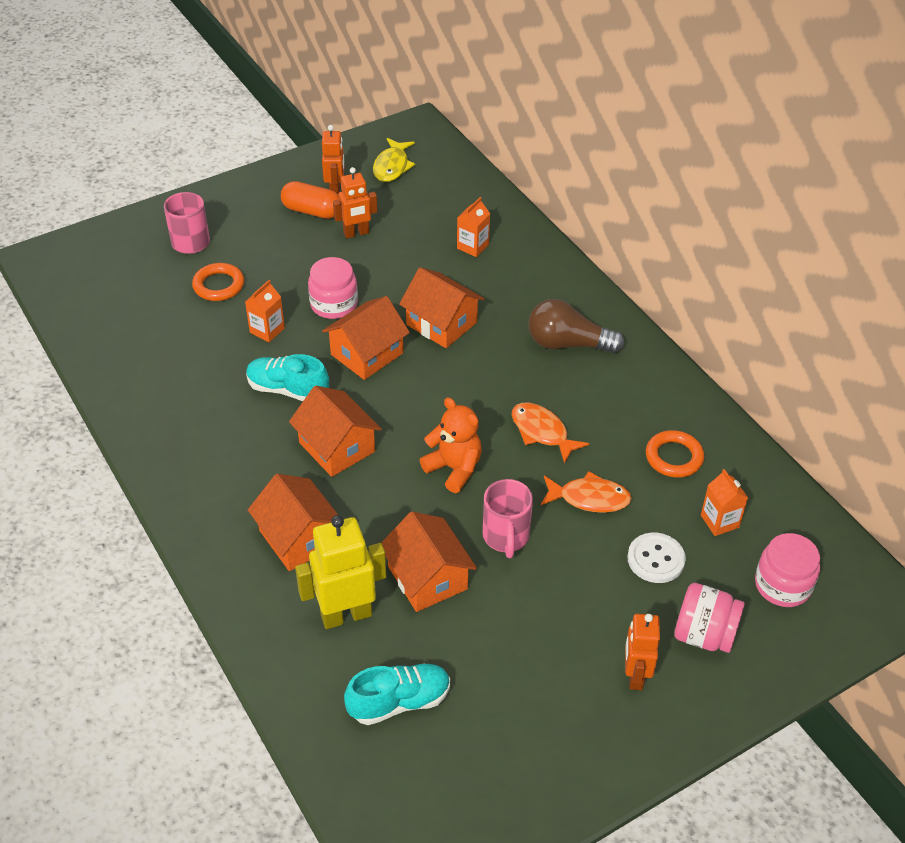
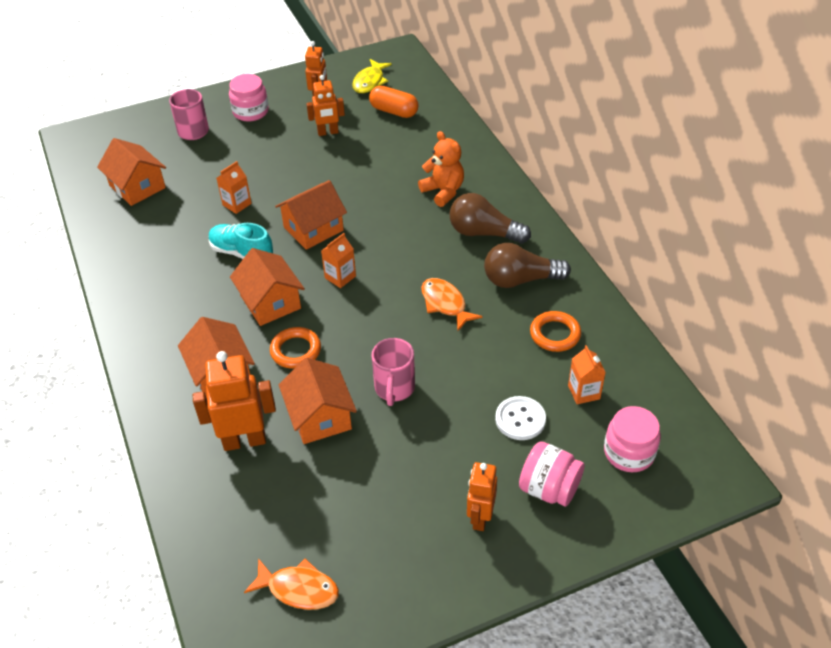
camera: 10 degrees right, 0 degrees up
(219, 285) = (207, 166): orange ring -> orange ring (296, 351)
(312, 211) = (296, 113): orange capsule -> orange capsule (394, 111)
(334, 304) = (296, 187): pink jar -> pink jar (250, 112)
(346, 615) = (244, 440): yellow robot -> orange robot
(399, 702) = (271, 518): turquoise shoe -> none
(441, 323) = (381, 209): orange house -> orange house (137, 186)
(454, 468) = (364, 328): orange teddy bear -> orange teddy bear (443, 191)
(472, 246) = (421, 149): orange carton -> orange carton (340, 277)
(589, 498) = (473, 362): orange fish -> orange fish (298, 589)
(621, 396) = (520, 280): none -> brown light bulb

